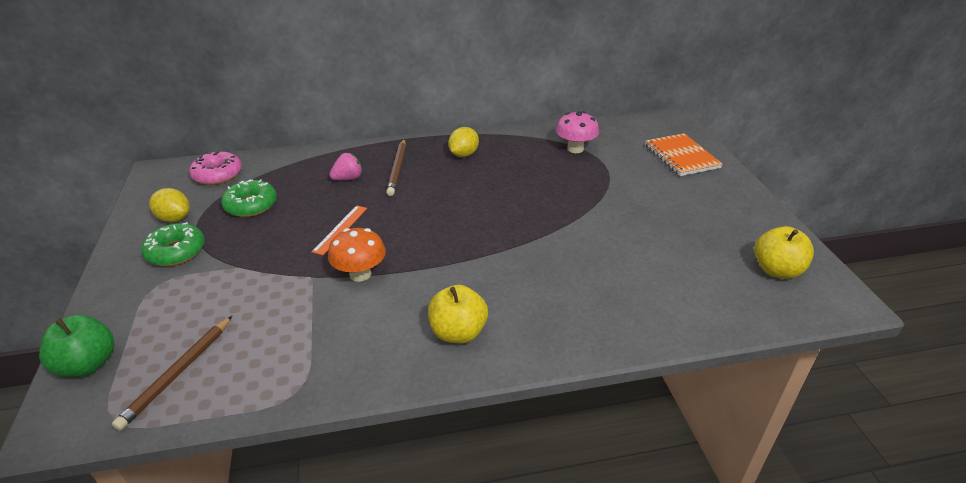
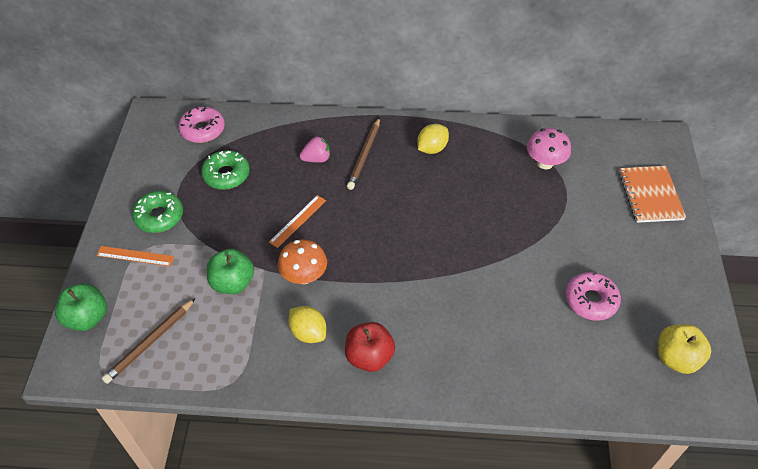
camera: 15 degrees right, 15 degrees up
(149, 292) = (135, 256): none -> orange ruler
(174, 218) = (161, 177): yellow lemon -> yellow lemon (308, 332)
(276, 295) = (233, 283): none -> green apple
(458, 332) = (369, 357): yellow apple -> red apple
(670, 240) = (590, 300): none -> pink donut

